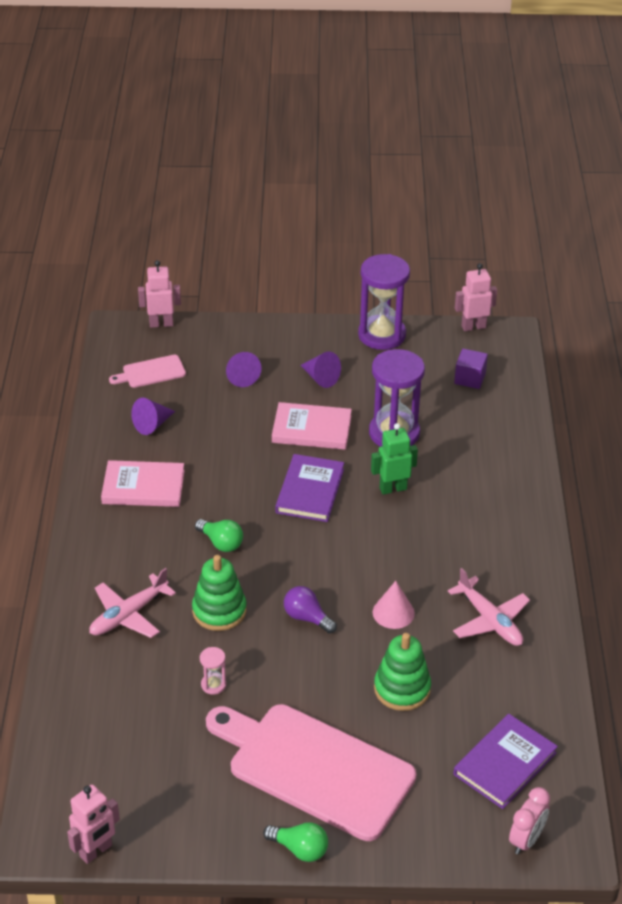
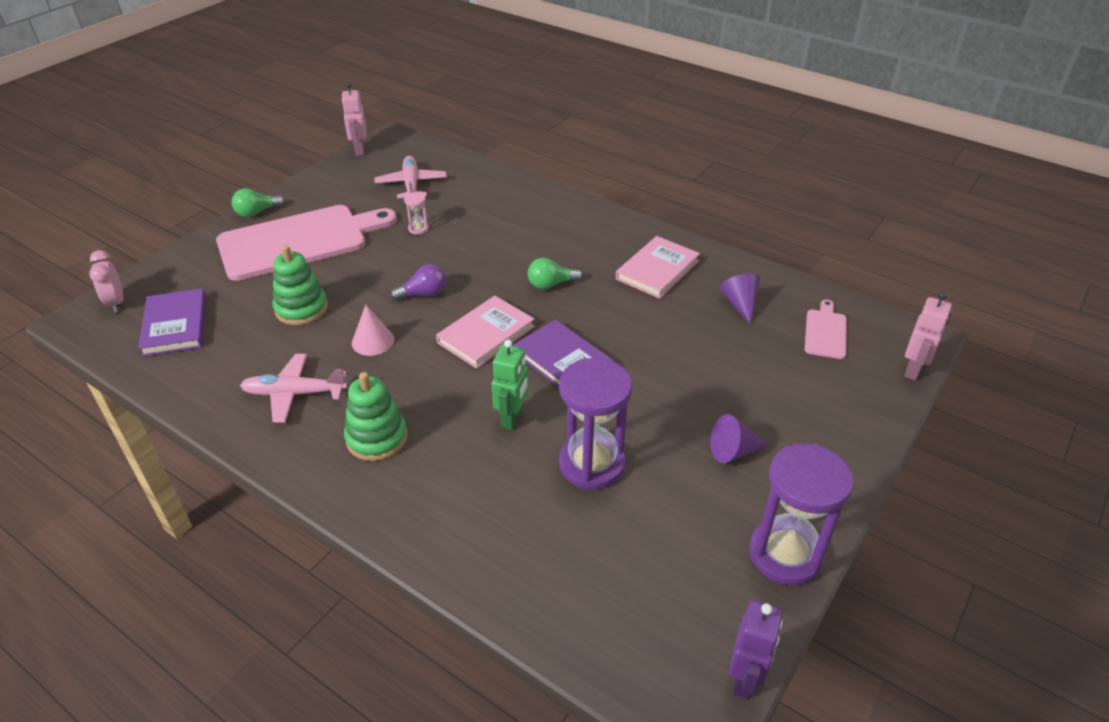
camera: 125 degrees right, 0 degrees up
(129, 614) = (523, 217): pink plane -> pink plane (411, 185)
(219, 611) = (481, 256): green stacking toy -> green stacking toy (377, 438)
(241, 376) = (778, 390): purple cone -> none
(311, 429) = (650, 403): pink book -> pink book (486, 334)
(469, 378) = (633, 597): purple cube -> none
(473, 327) = (745, 678): pink robot -> purple robot

